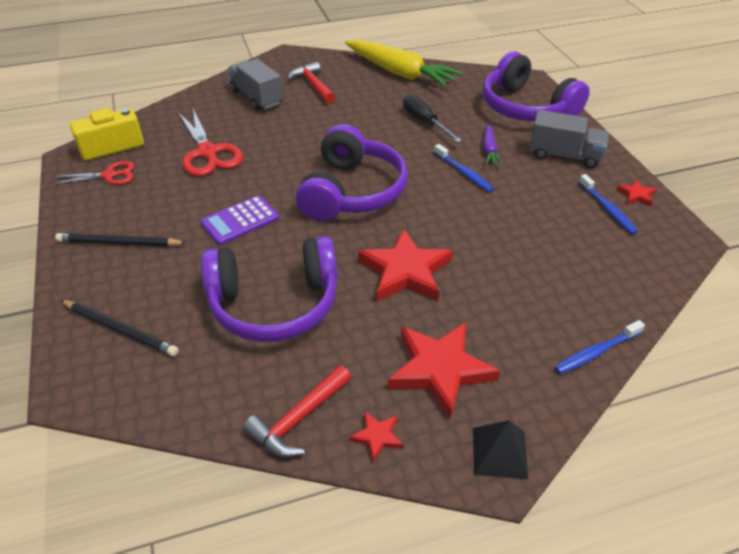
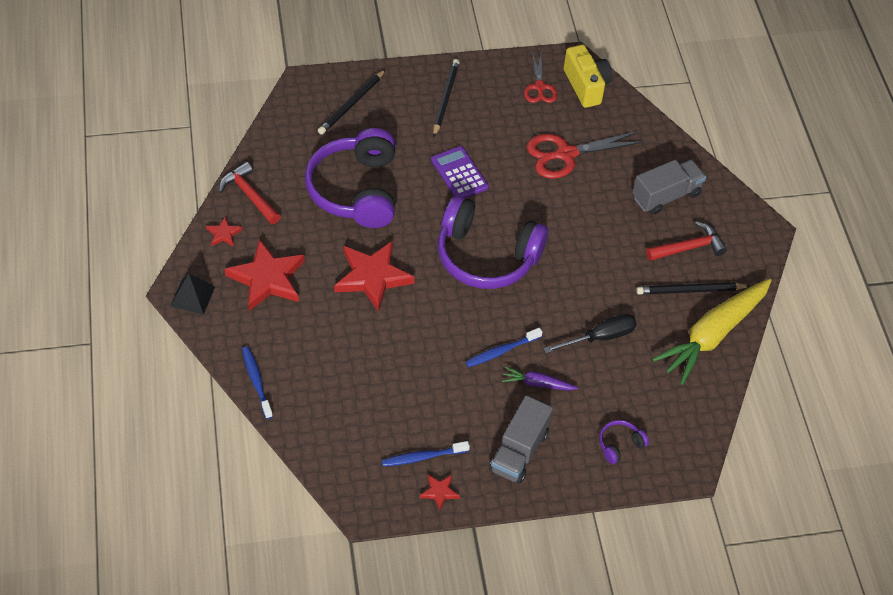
camera: 95 degrees right, 10 degrees up
(359, 83) = (690, 291): none -> black pencil
(526, 108) = (620, 445): purple headphones -> purple headphones, size x0.40

